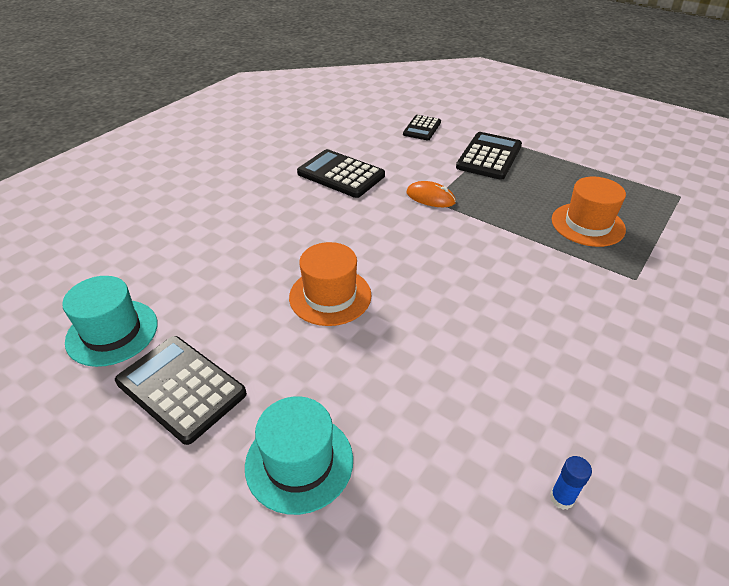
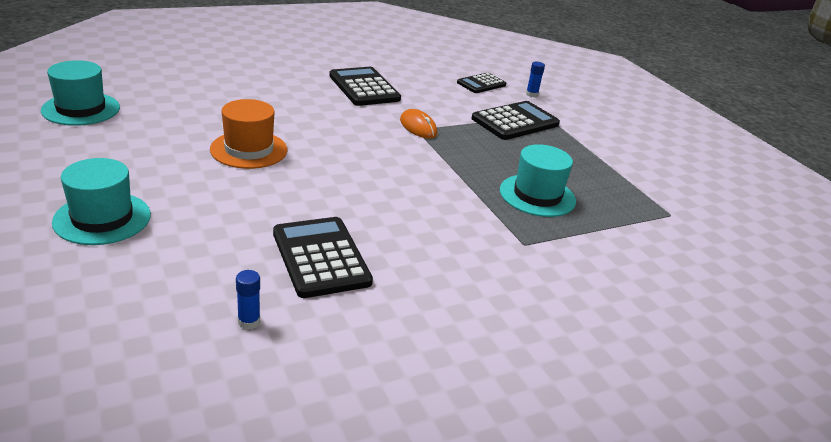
camera: 25 degrees right, 10 degrees down
(181, 388) = (83, 152): black calculator -> black calculator (320, 257)
(468, 123) = (531, 94): none -> blue glue stick
(587, 224) = (537, 195): orange hat -> turquoise hat

